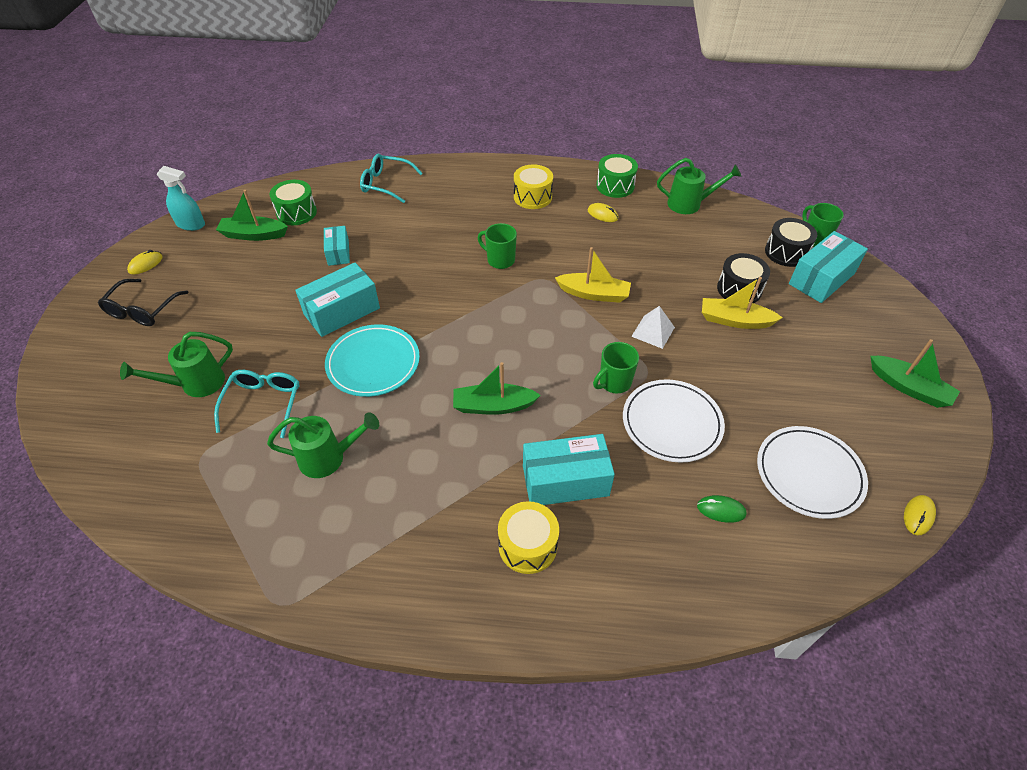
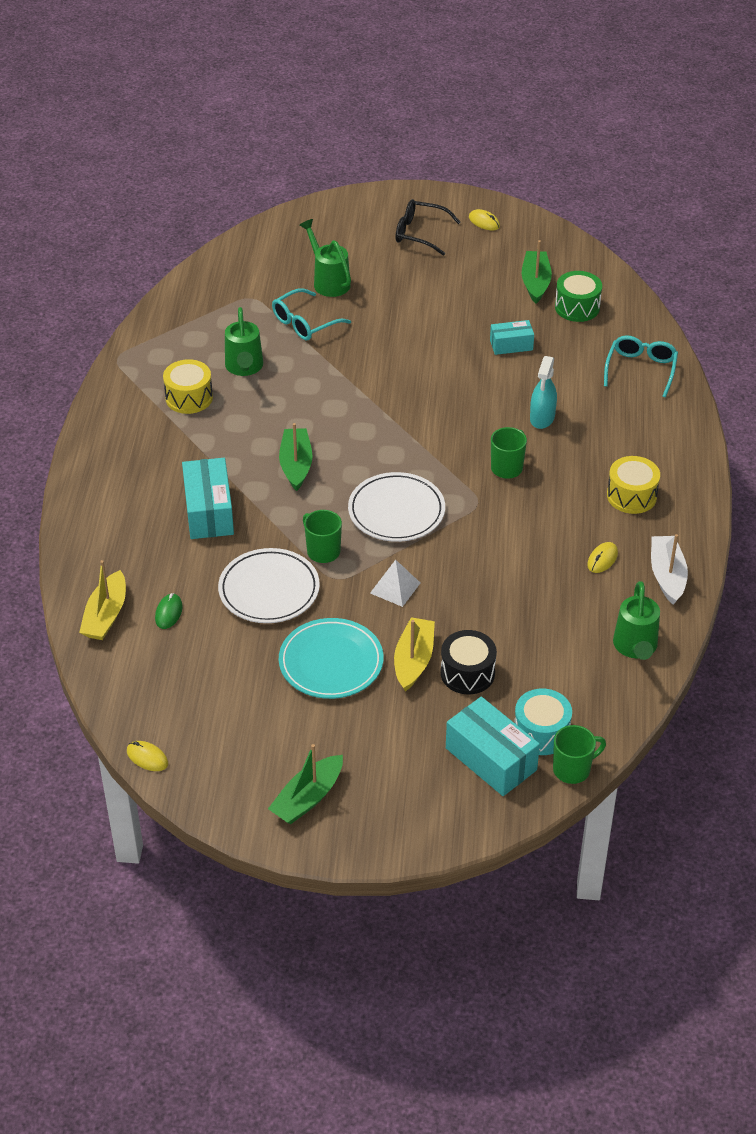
camera: 90 degrees right, 5 degrees down
(191, 224) = (549, 238): turquoise spray bottle -> turquoise spray bottle (542, 418)
(263, 404) = (305, 323): turquoise glasses -> turquoise glasses turned 135 degrees clockwise
(342, 311) = (421, 357): turquoise box -> none
(373, 363) = (351, 384): turquoise plate -> turquoise plate (331, 662)
(527, 545) = (148, 487): yellow drum -> yellow drum (189, 397)
(594, 294) = (454, 543): yellow boat -> yellow boat (106, 615)
(615, 186) = (667, 575): green drum -> white boat
(786, 252) = (541, 733): black drum -> turquoise drum
(809, 474) = (201, 684): white plate -> white plate (396, 511)

